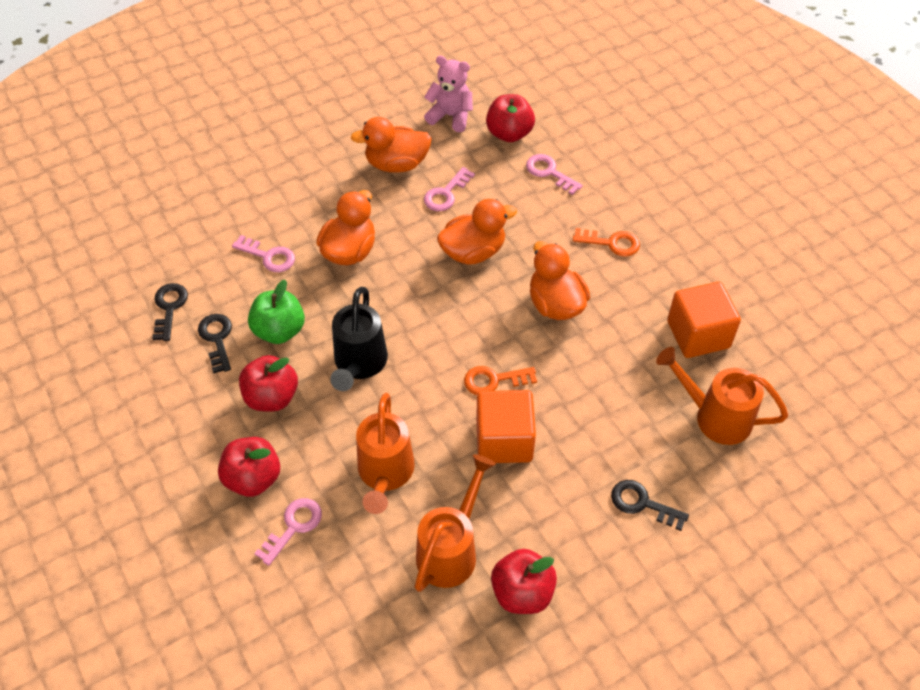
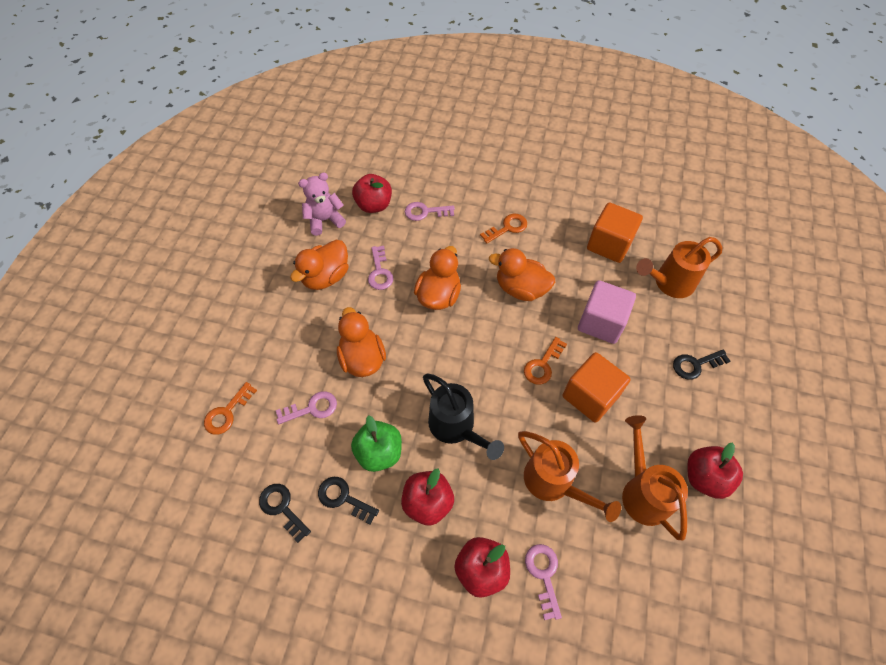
camera: 45 degrees left, 5 degrees up
(207, 209) = (227, 413): none -> orange key
(596, 392) = (601, 322): none -> pink cube

